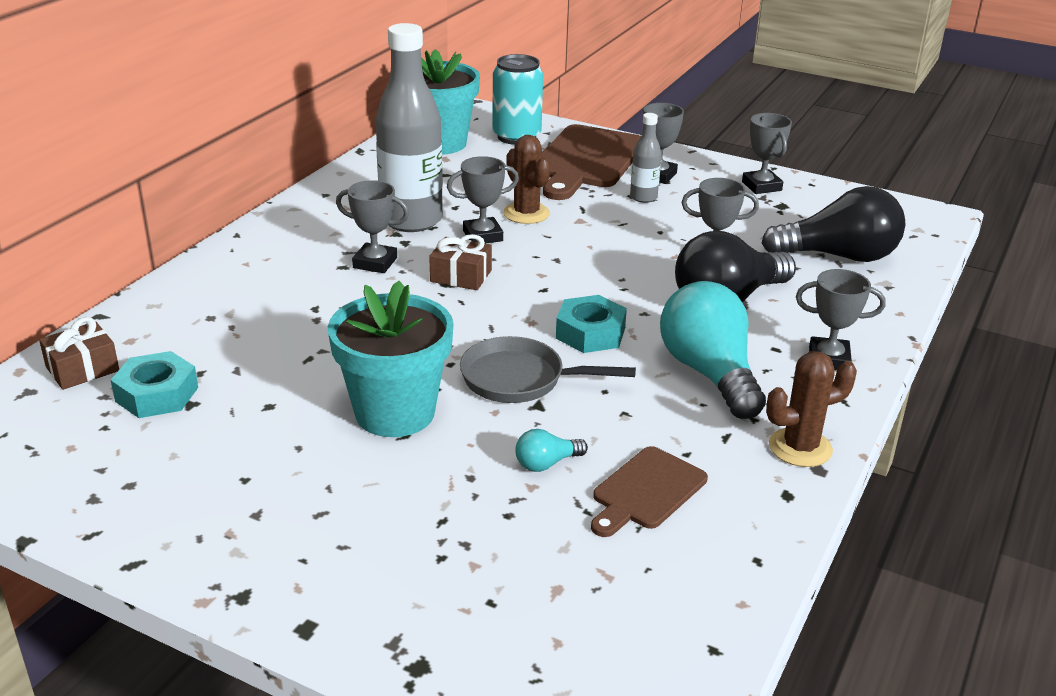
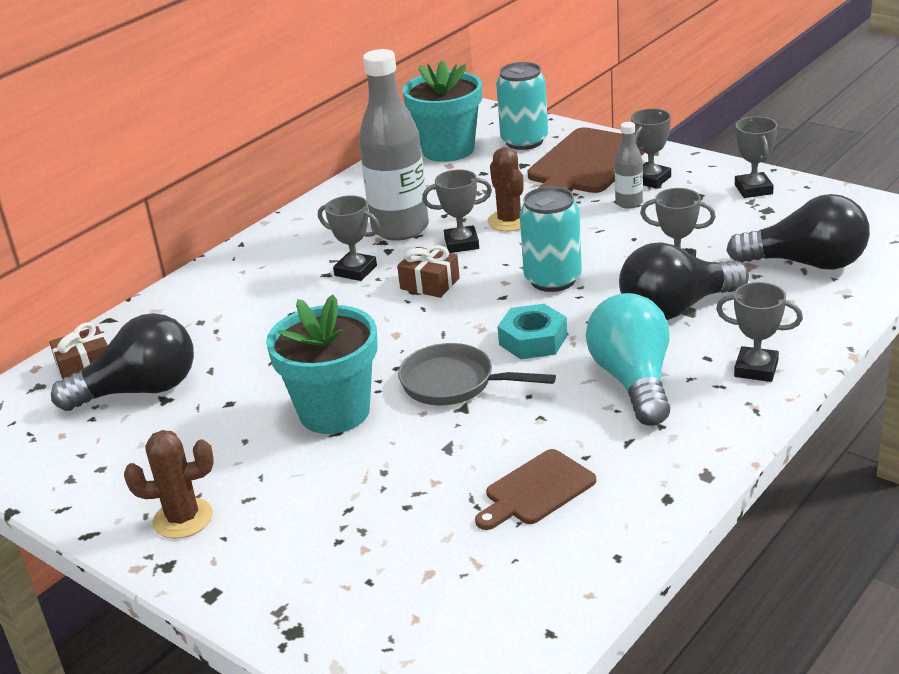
camera: 15 degrees right, 0 degrees up
(157, 394) = (140, 391): turquoise nut -> black light bulb
(546, 463) = (454, 462): turquoise light bulb -> none
(591, 272) = (553, 279): none -> turquoise can
(800, 448) = (695, 454): brown cactus -> brown cactus (183, 519)

